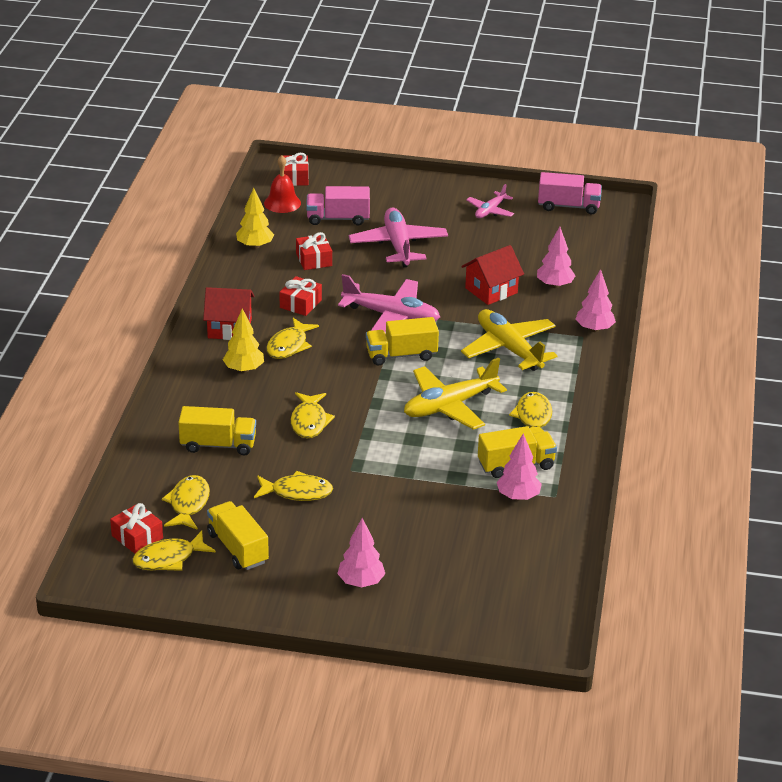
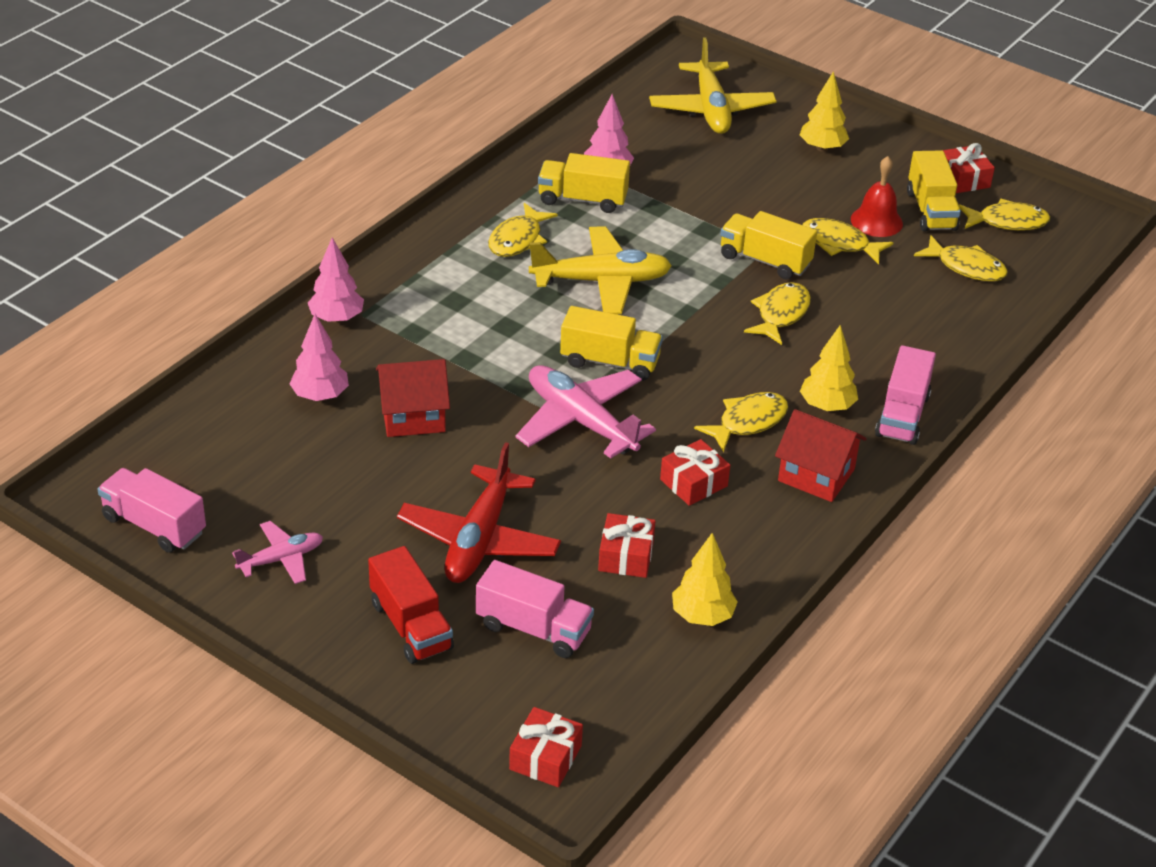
camera: 155 degrees left, 5 degrees up
(137, 537) = (1035, 251): red gift -> red gift (964, 179)
(188, 504) = (966, 267): yellow fish -> yellow fish turned 90 degrees counterclockwise
(191, 378) = (902, 415): none -> pink truck
(218, 445) = (904, 320): yellow truck -> yellow truck (765, 260)
(282, 203) = (603, 699): red bell -> red bell (876, 221)
(361, 582) = (822, 148): pink tree -> yellow tree
(398, 245) = (479, 539): pink plane -> red plane
(399, 204) = (411, 626): none -> red truck
(509, 348) = (467, 327): yellow plane -> yellow plane (711, 109)

